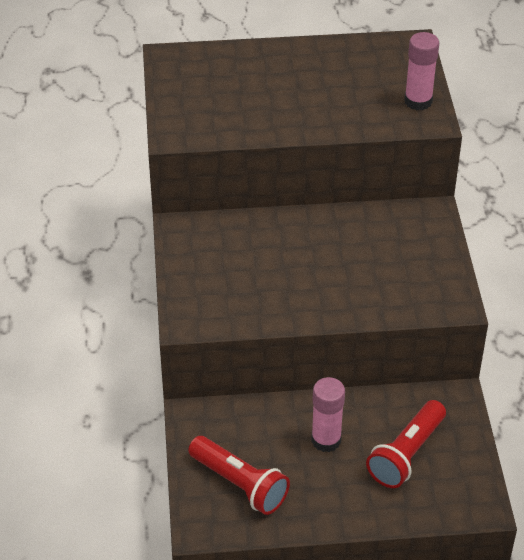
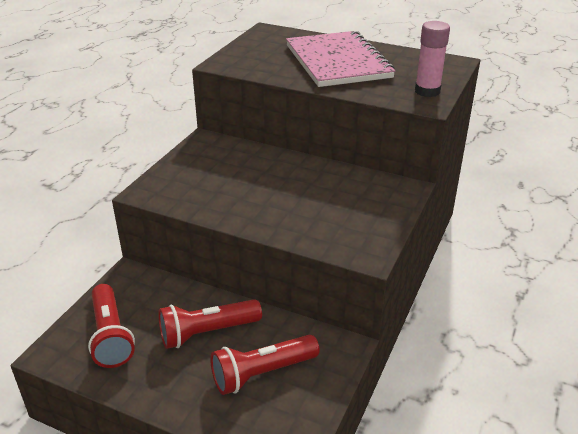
camera: 30 degrees right, 10 degrees down
(295, 86) = (337, 62): none -> pink notebook
(326, 440) = (207, 333): pink glue stick -> red flashlight

